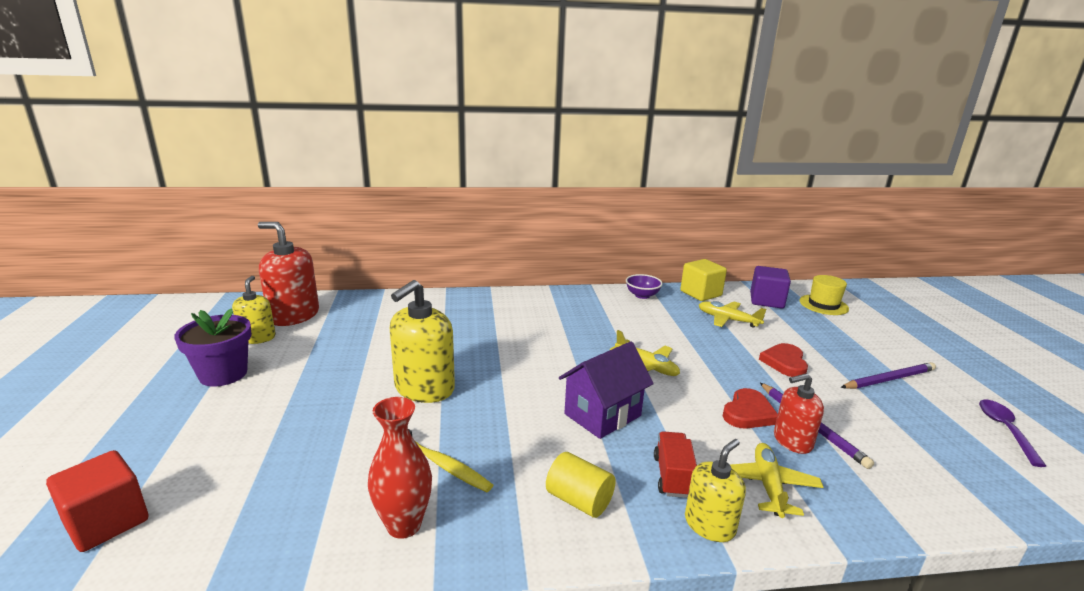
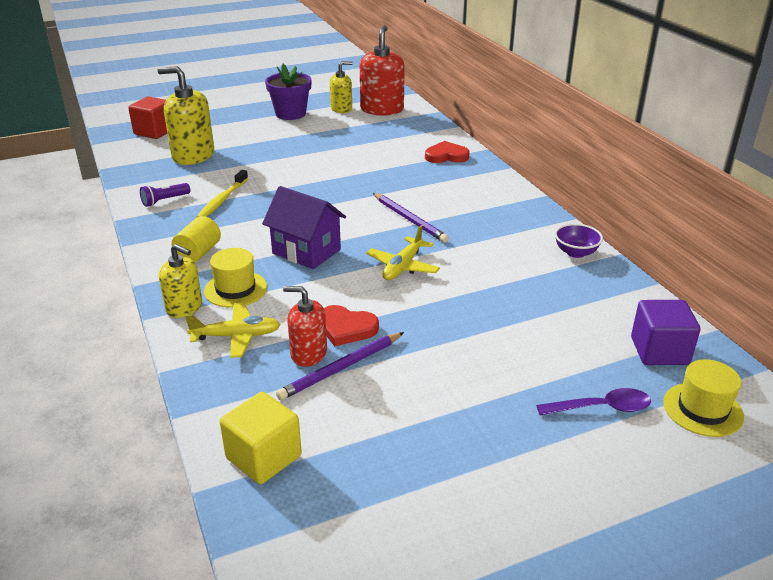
camera: 75 degrees right, 10 degrees up
(404, 525) = (164, 201): red vase -> purple flashlight
(424, 388) = (308, 176): yellow soap dispenser -> yellow soap dispenser (193, 156)
(672, 476) = (235, 289): red truck -> yellow hat
(700, 293) = (627, 294): yellow cube -> yellow cube (264, 457)
(728, 320) = (560, 316): yellow plane -> none
(784, 362) = (472, 358): red heart -> red heart (446, 156)
(792, 441) = (308, 354): red soap dispenser -> red soap dispenser turned 45 degrees counterclockwise
(889, 379) = (486, 446): purple pencil -> purple pencil (409, 219)
(1005, 430) = (406, 539): purple spoon -> purple spoon (601, 408)

